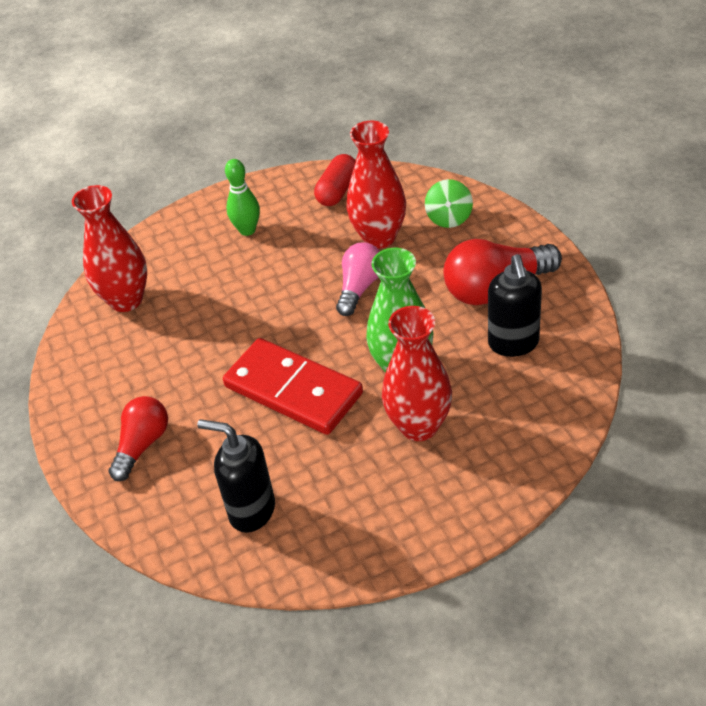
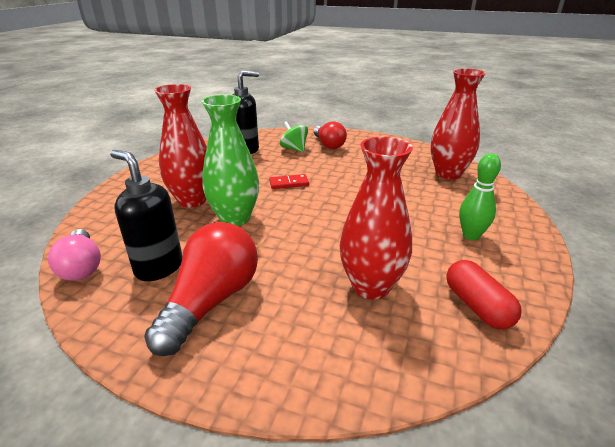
camera: 130 degrees right, 15 degrees down
(293, 390) = (289, 183): red domino -> red domino, size x0.41
(359, 287) = (328, 243): pink light bulb -> pink light bulb (82, 266)
(449, 218) = (335, 346): green spinning top -> green spinning top (294, 149)

